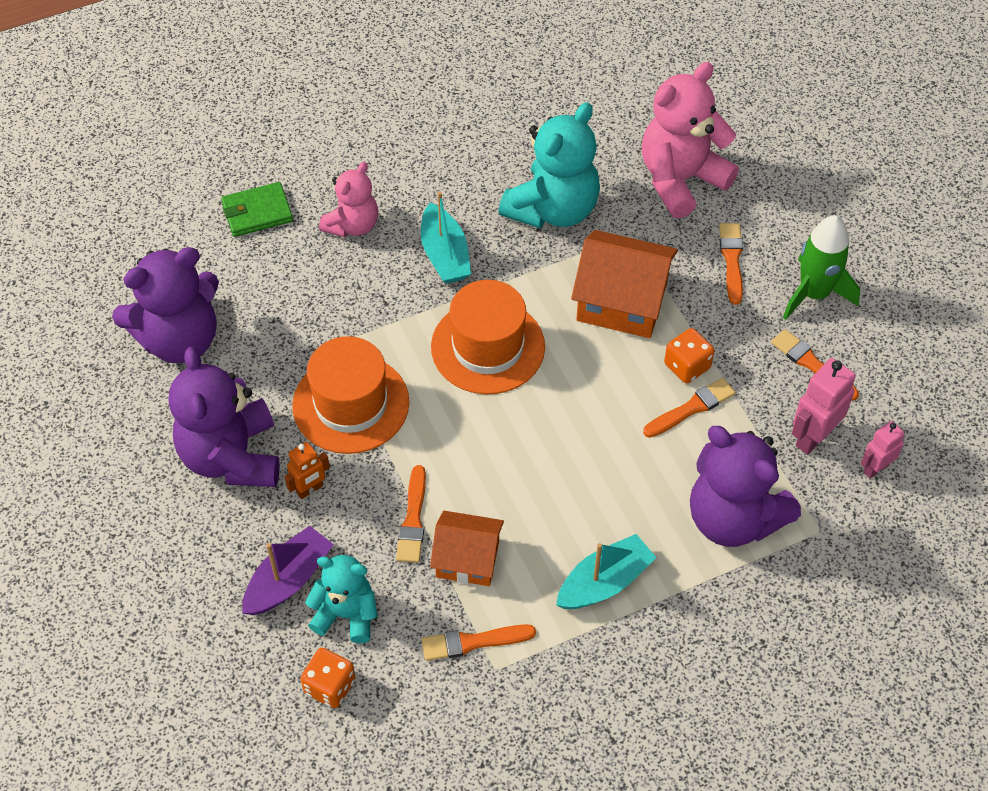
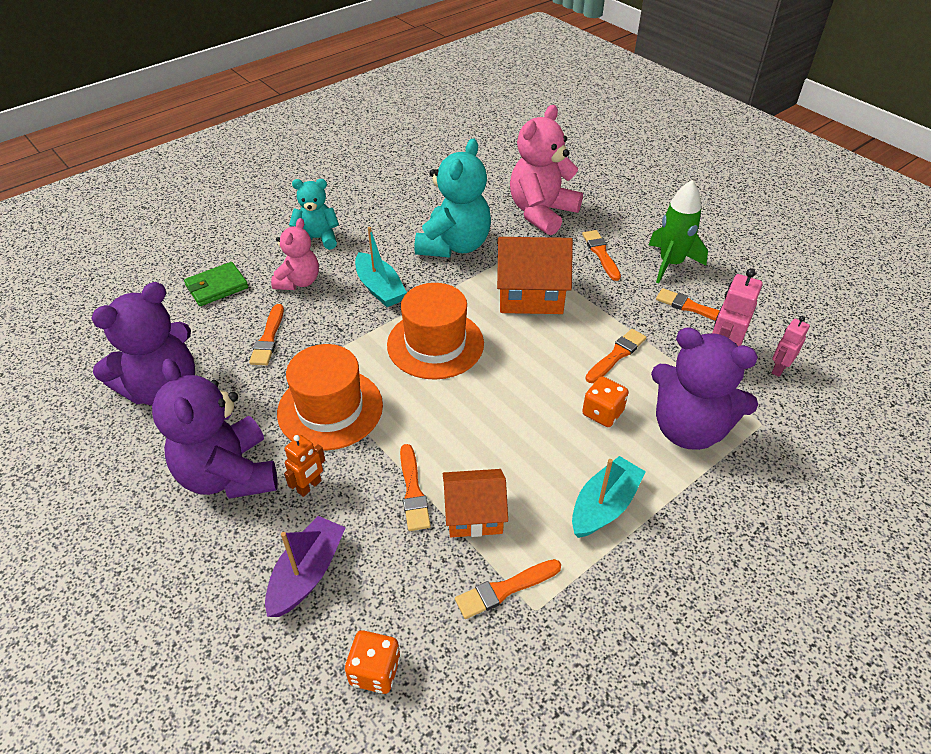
camera: 15 degrees left, 10 degrees down
(302, 297) = (268, 338): none -> orange brush
(346, 614) = (373, 593): turquoise teddy bear -> turquoise teddy bear (317, 239)
(687, 366) = (599, 327): orange dice -> orange dice (602, 413)

